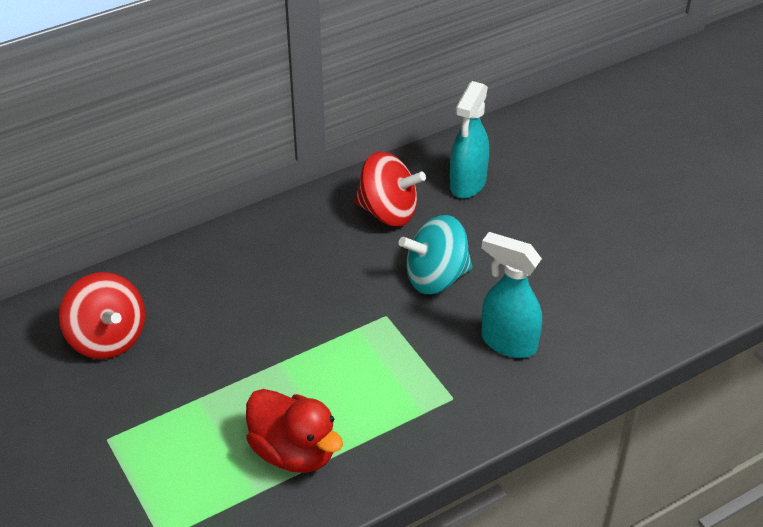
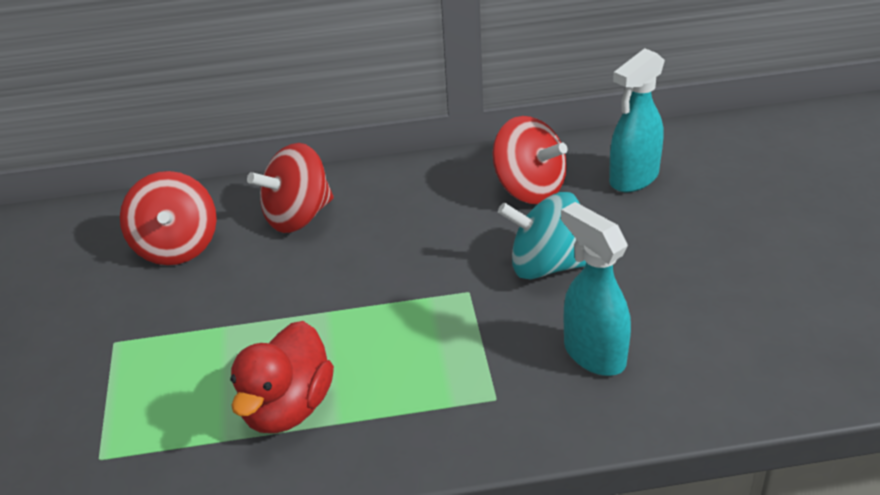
camera: 25 degrees right, 5 degrees down
(202, 283) = (297, 216): none -> red spinning top
(294, 452) = (287, 408): red duck -> red duck turned 45 degrees clockwise

